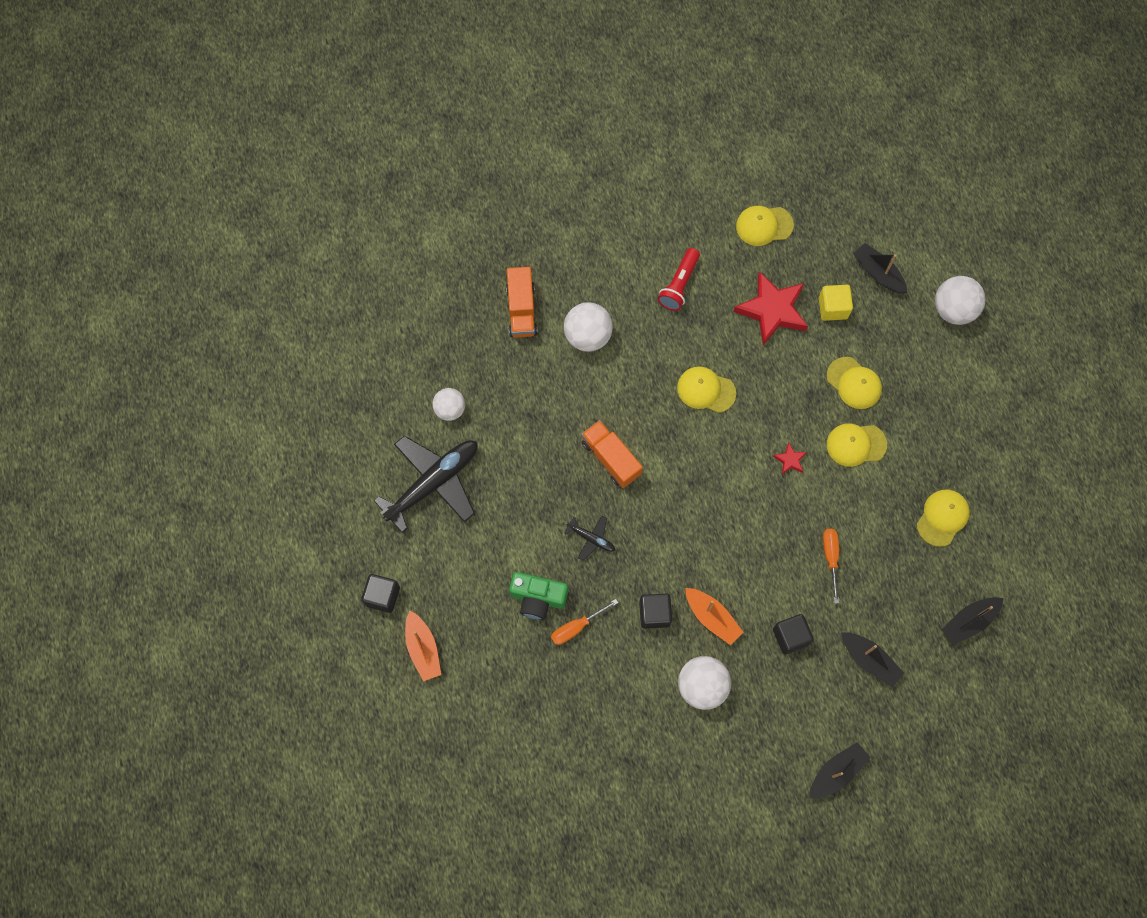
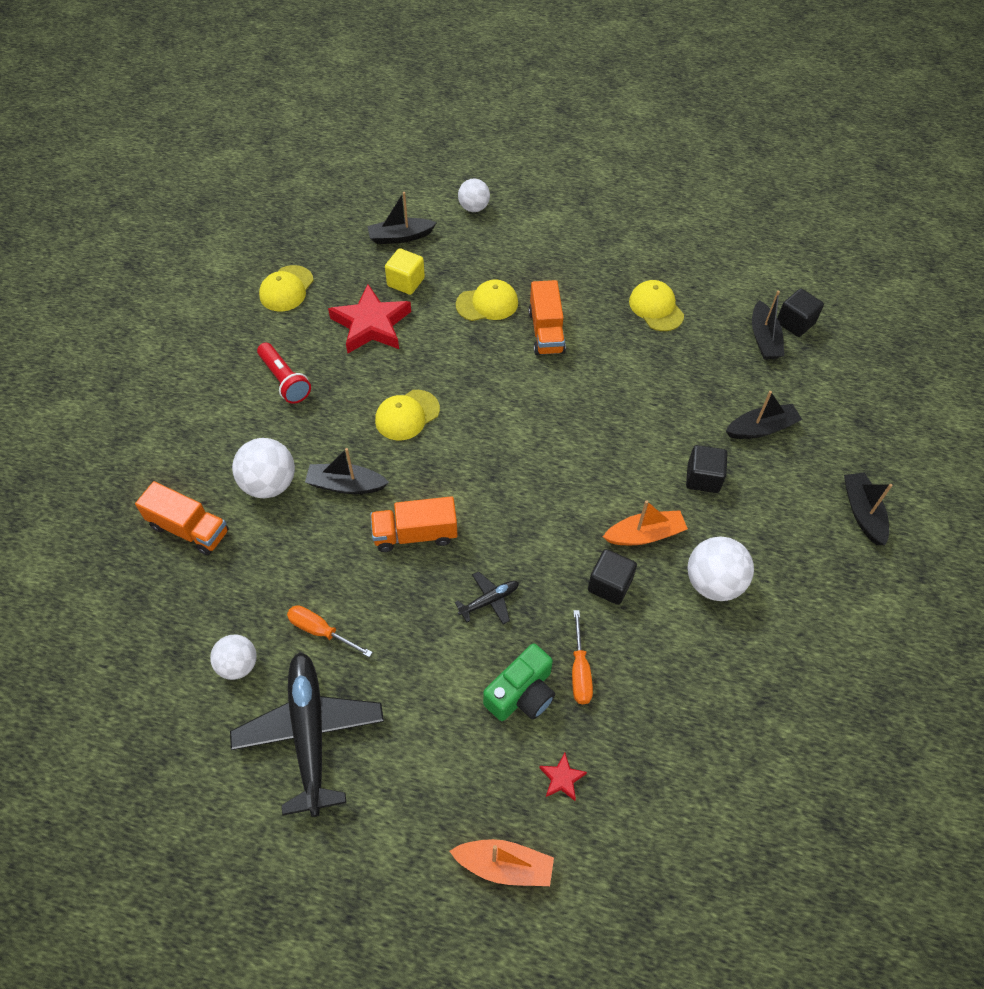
camera: 60 degrees left, 15 degrees down
(382, 596) = (406, 879): black cube -> black cube (795, 323)
(619, 387) = (346, 485): none -> black boat
(790, 460) = (526, 387): red star -> red star (562, 778)
(830, 558) = (642, 406): orange screwdriver -> orange screwdriver (320, 631)
(856, 444) = (546, 332): yellow cap -> orange truck
(953, 309) = (474, 208): white ball -> white ball, size x0.66

